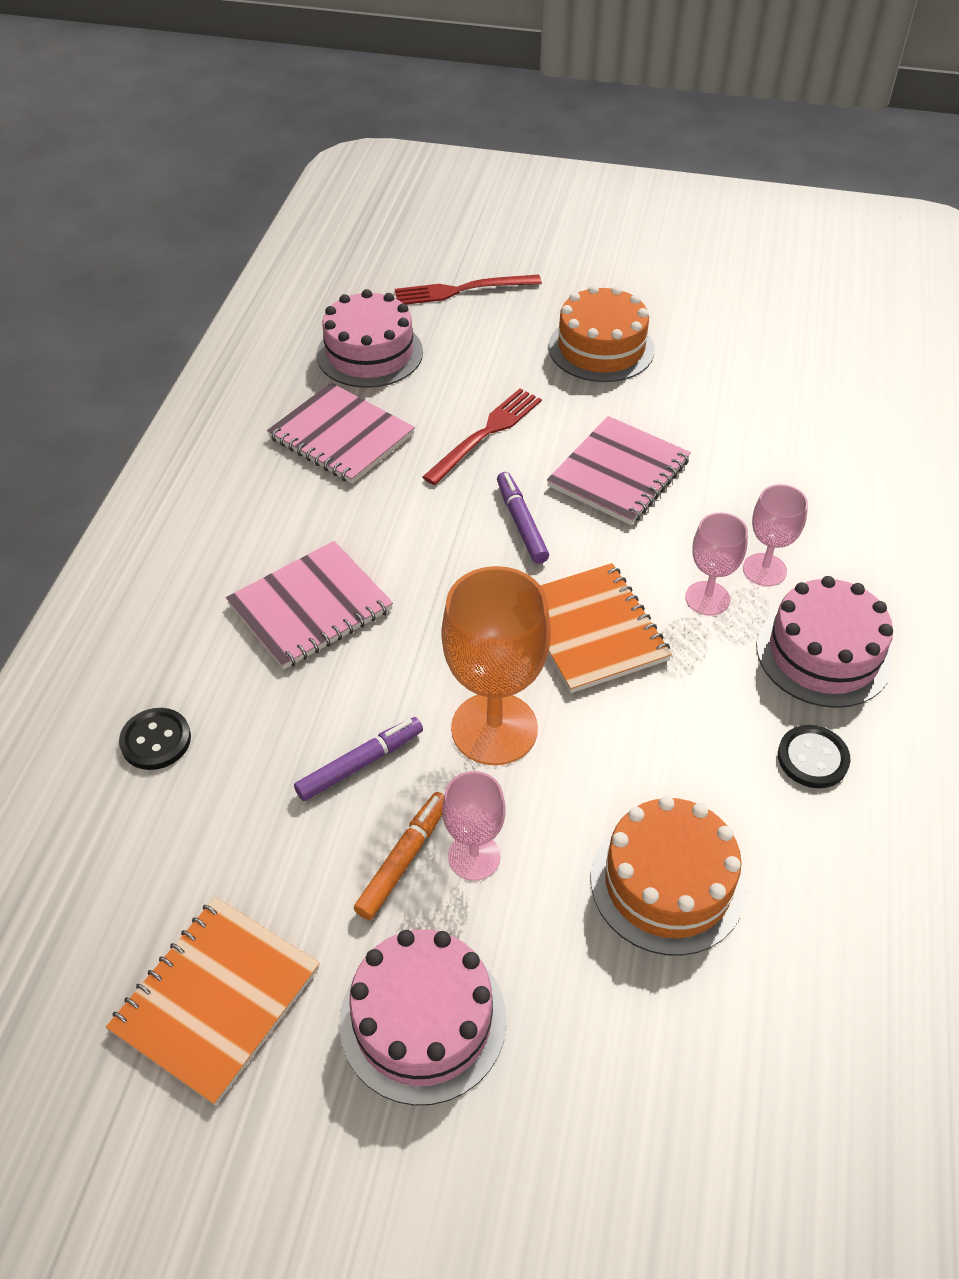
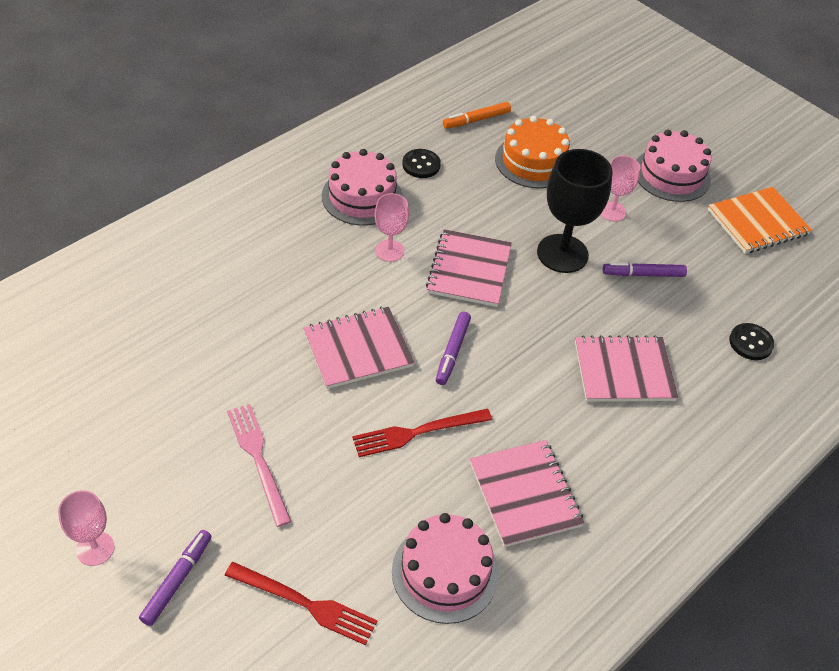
camera: 150 degrees left, 0 degrees up
(403, 859) = (646, 227): orange marker -> orange marker (476, 120)
(494, 728) = (562, 253): orange goblet -> black goblet
(569, 261) = (177, 580): none -> purple marker
(592, 630) = (469, 270): orange notebook -> pink notebook
(601, 348) = (258, 459): orange cake -> pink fork
(764, 570) = (341, 247): pink goblet -> pink goblet (95, 548)

